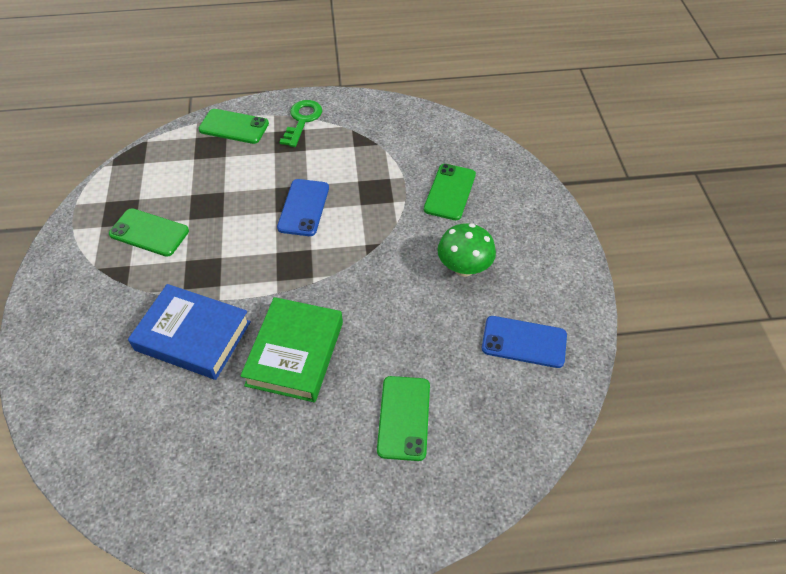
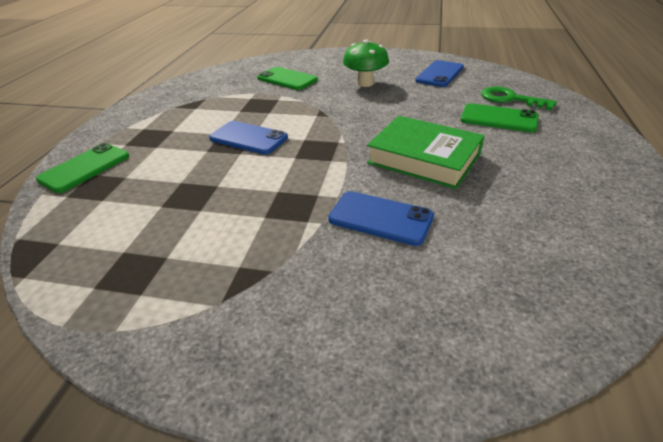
camera: 70 degrees left, 15 degrees down
(149, 232) = (195, 245): green phone -> none
(193, 336) = (380, 218): blue book -> blue phone
(302, 120) = (129, 128): green key -> green key (510, 99)

